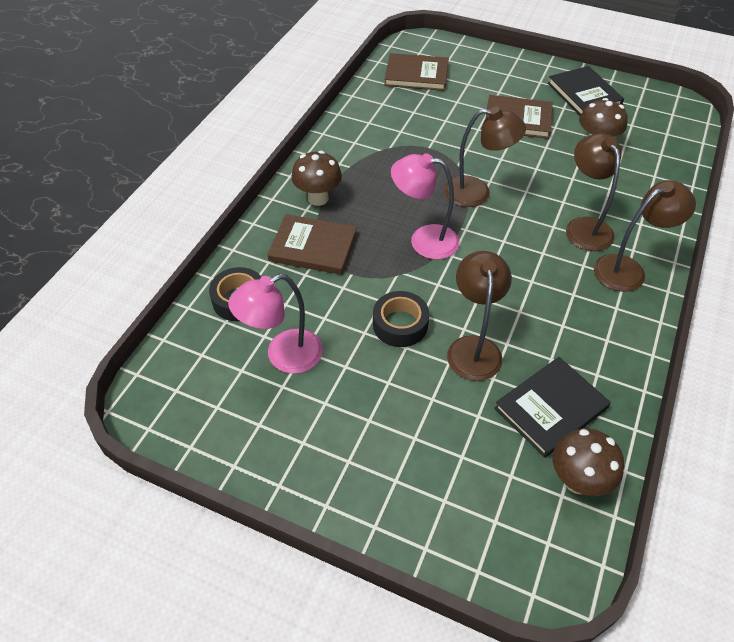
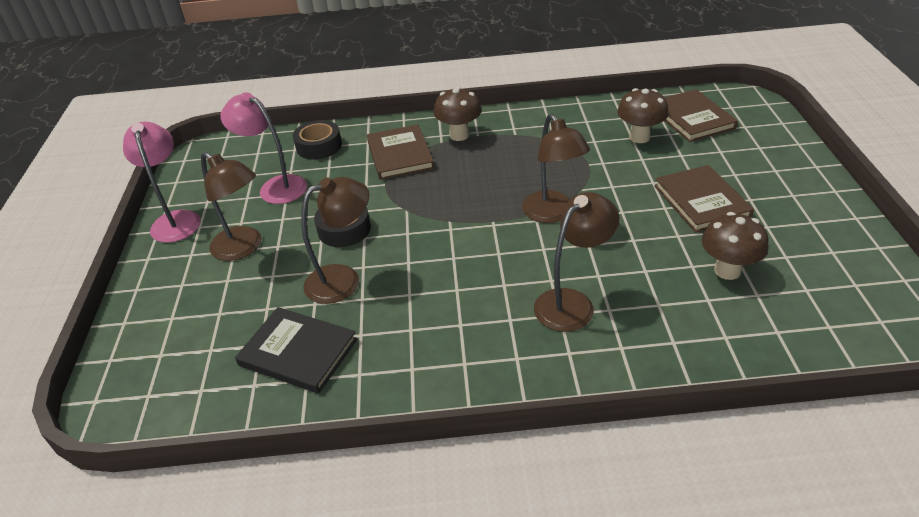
camera: 65 degrees right, 10 degrees down
(424, 240) = (456, 206): pink lamp -> pink lamp (176, 220)
(577, 481) = (221, 396): brown mushroom -> brown mushroom (639, 137)
(584, 94) = (816, 233): black book -> none
(628, 269) = (532, 356): brown lamp -> brown lamp (243, 248)

